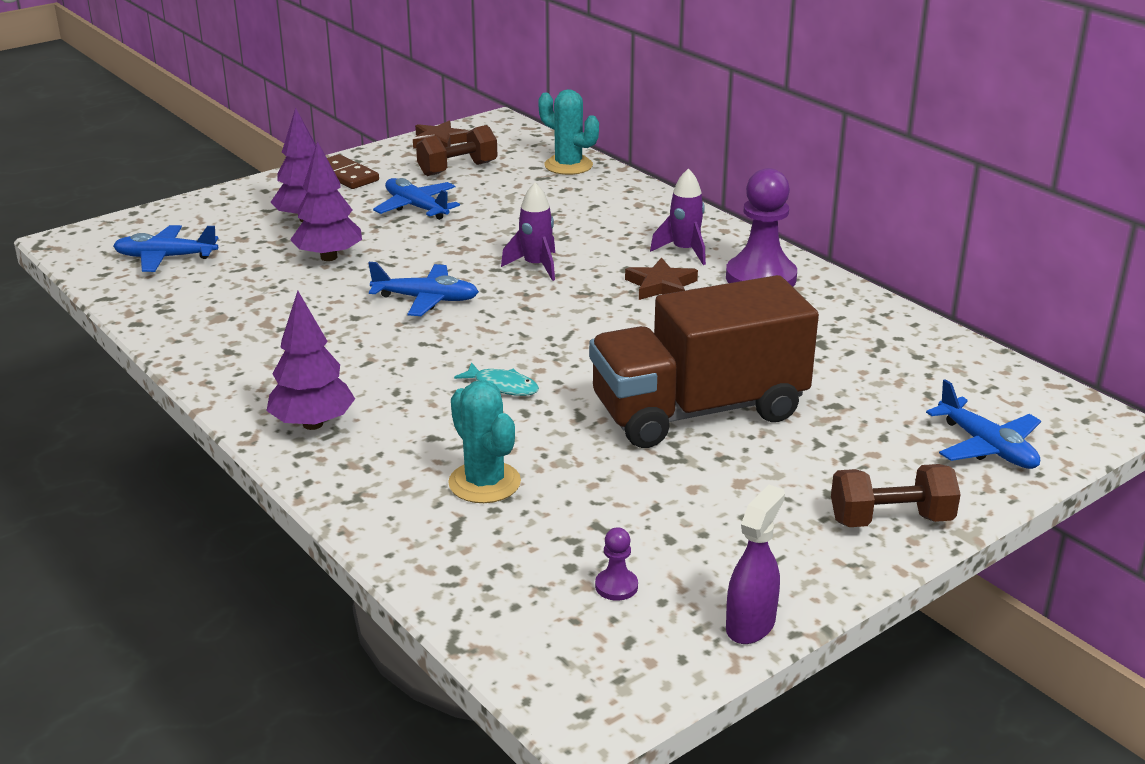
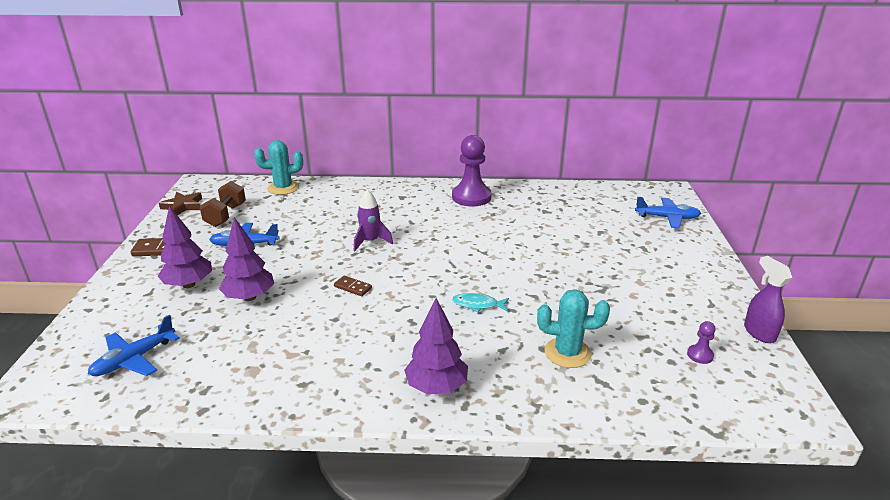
camera: 50 degrees left, 0 degrees up
(426, 299) = (352, 287): blue plane -> brown domino
(502, 386) = (477, 305): turquoise fish -> turquoise fish turned 150 degrees counterclockwise
(661, 285) = (442, 221): brown star -> none
(684, 251) = (419, 201): purple rocket -> none
(698, 411) = (568, 264): brown truck -> none
(891, 520) = (703, 262): brown dumbbell -> none

